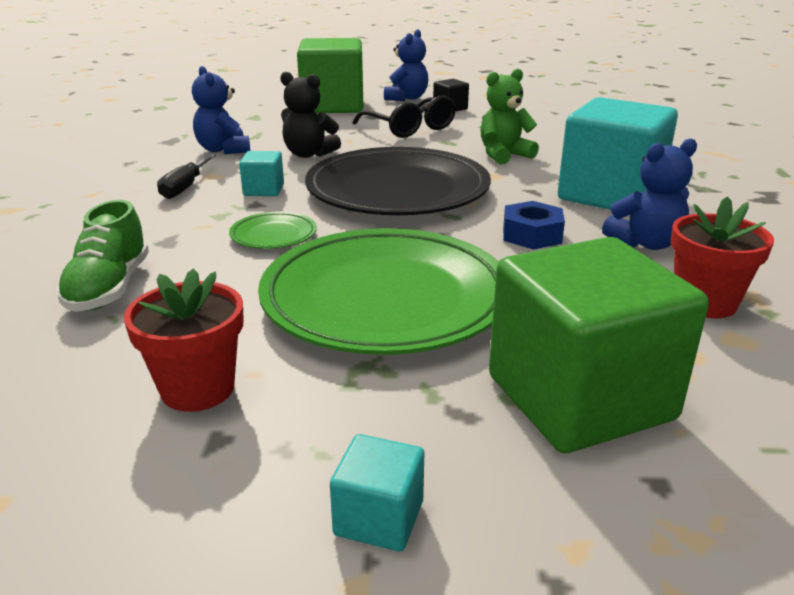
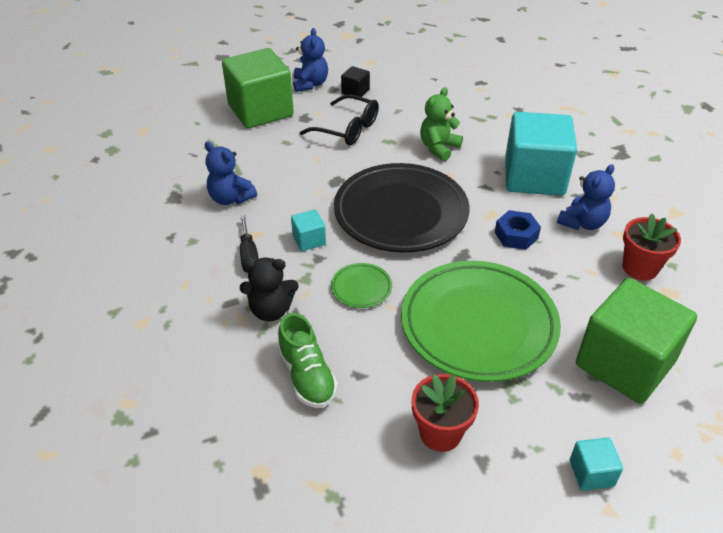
camera: 25 degrees left, 15 degrees up
(308, 154) = (301, 185): black teddy bear -> black teddy bear (271, 310)

